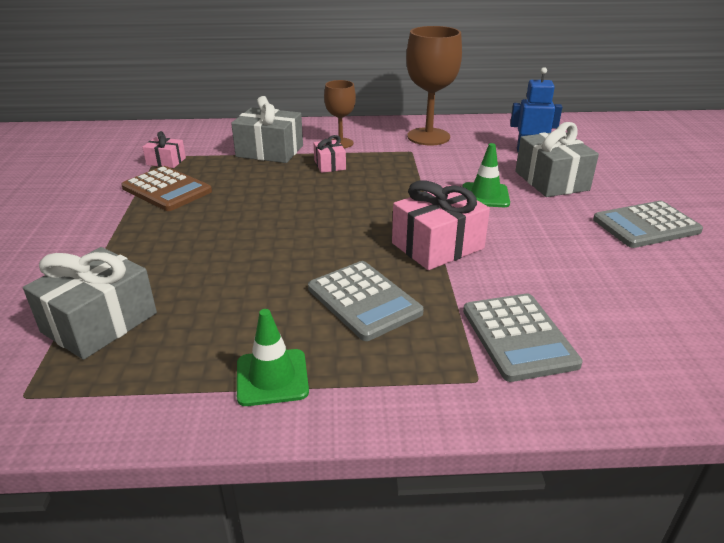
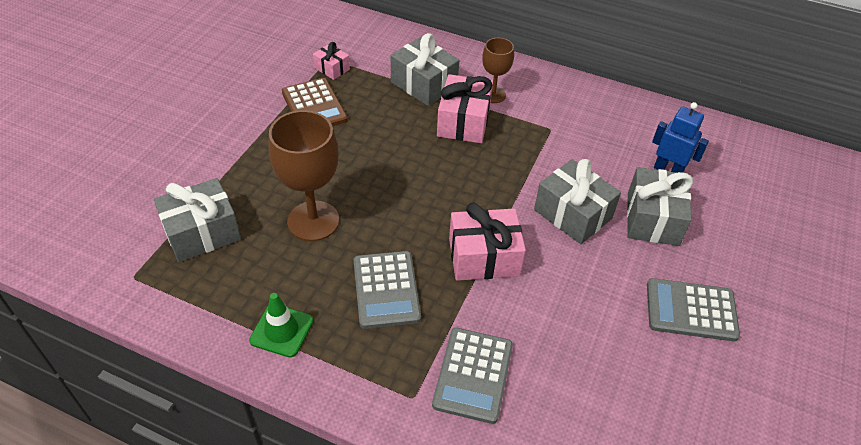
camera: 25 degrees right, 15 degrees up
(330, 165) = (463, 122): pink gift -> pink gift, size x1.85
(428, 137) = (583, 114): brown goblet -> brown goblet (313, 221)
(485, 195) = (572, 214): green traffic cone -> grey gift

